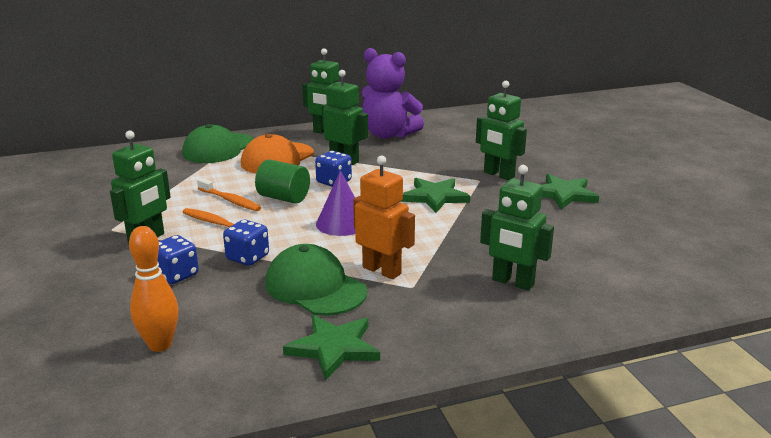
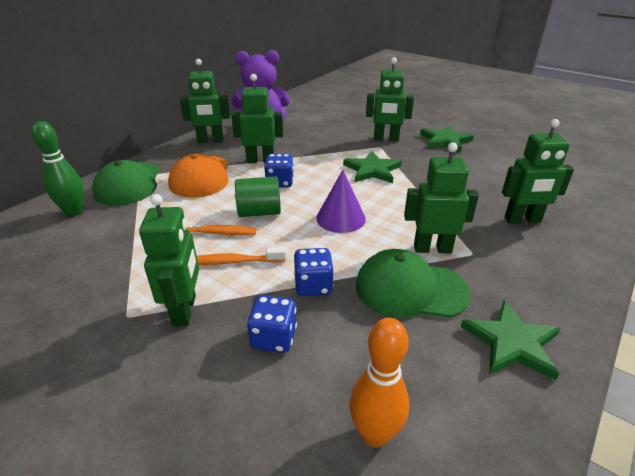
camera: 35 degrees left, 10 degrees up
(159, 157) = (74, 211): none -> green bowling pin
(382, 270) = (432, 248): orange robot -> green robot

